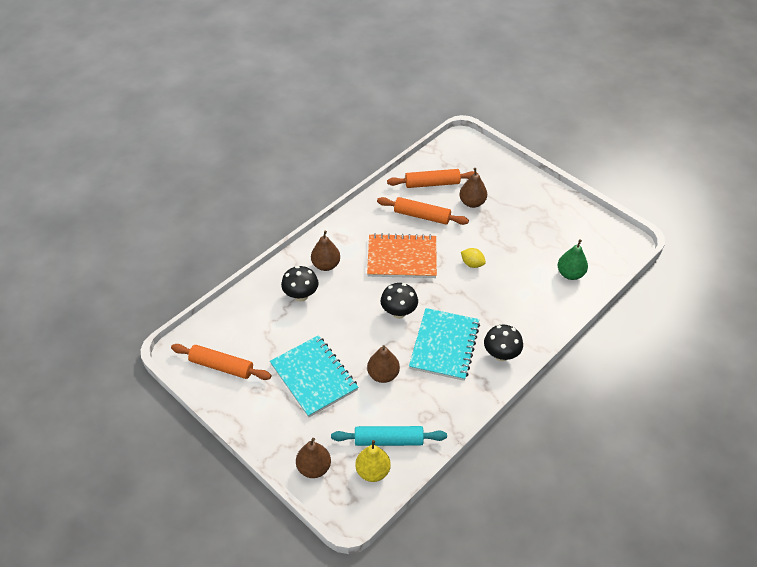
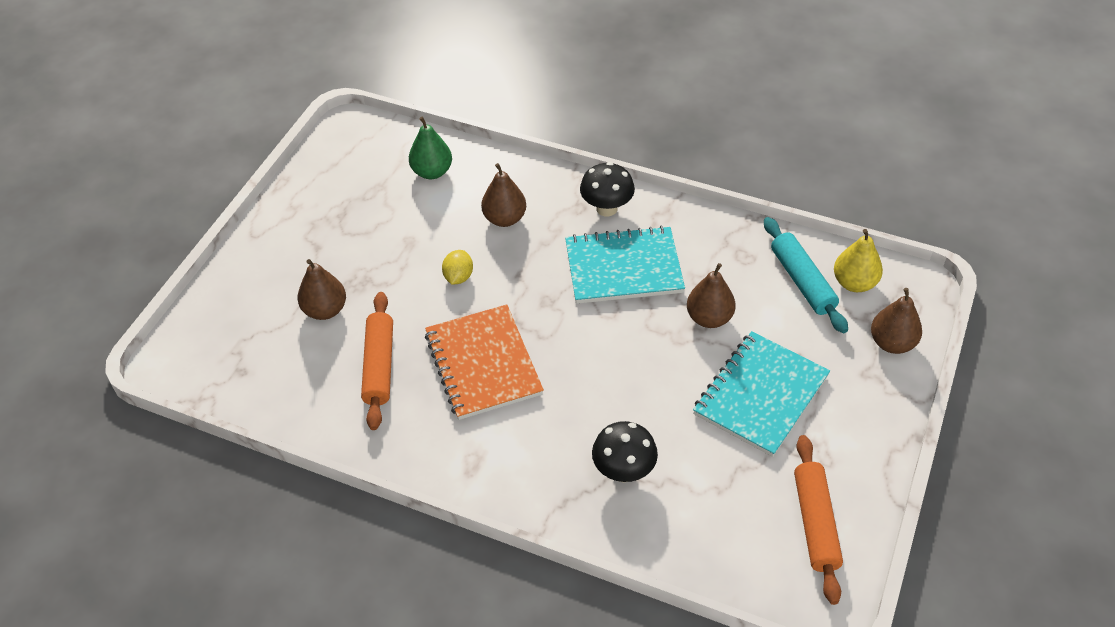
camera: 110 degrees left, 0 degrees up
(326, 265) = (543, 461): brown pear -> brown pear (504, 218)
(399, 312) = (592, 334): black mushroom -> none
(432, 183) = (295, 374): orange rolling pin -> none

